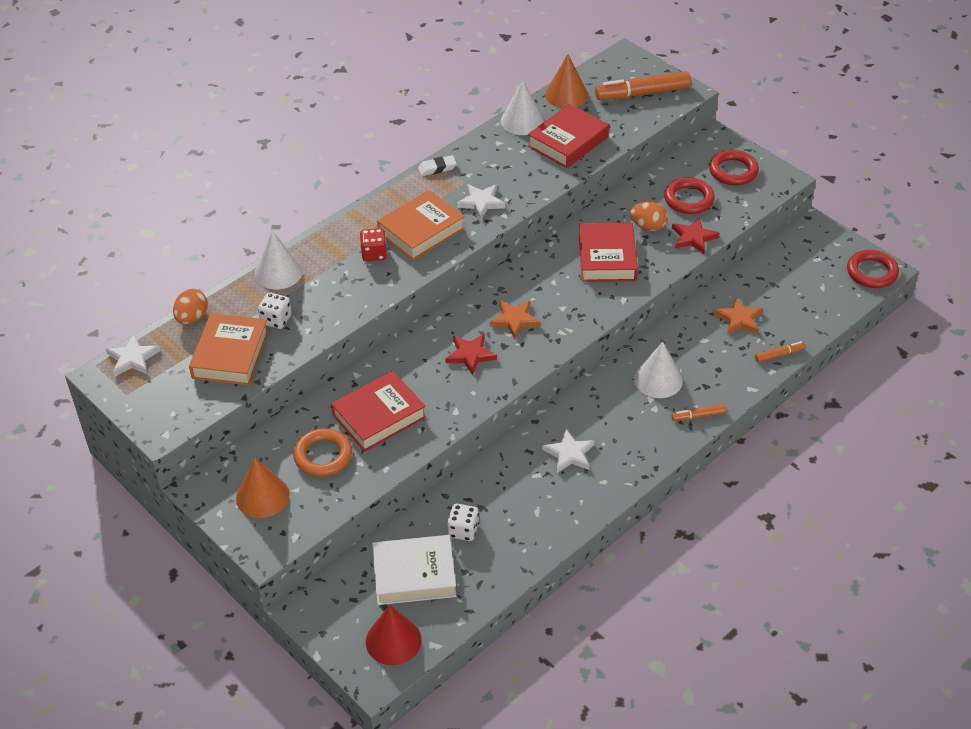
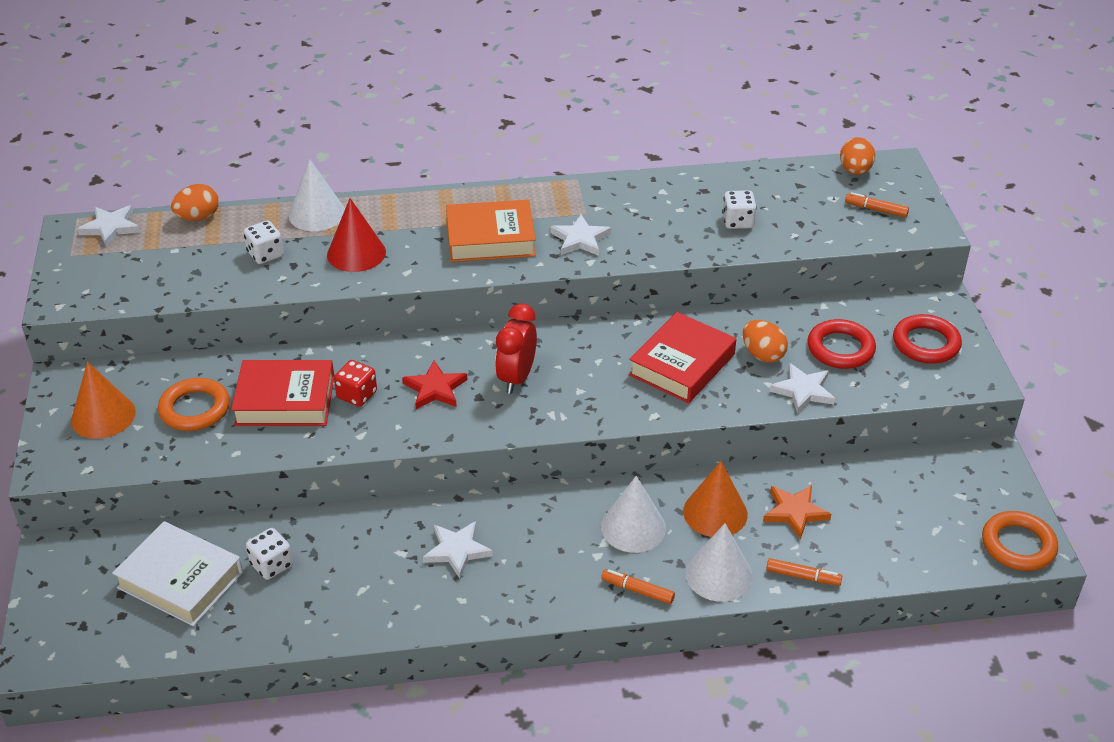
camera: 35 degrees right, 5 degrees down
(230, 355) = (191, 265): orange book -> none
(374, 254) = (421, 238): red dice -> red dice (357, 395)
(393, 640) = (92, 632): red cone -> red cone (356, 253)
(437, 168) = (572, 188): white eraser -> none
(515, 320) = (516, 378): orange star -> red clock
(522, 121) = (710, 181): white cone -> white cone (719, 575)
(566, 95) = (787, 176): orange cone -> orange cone (715, 512)
(568, 142) = (738, 222): red book -> white dice
(604, 72) = (855, 171): none -> orange egg
(643, 93) = (876, 210): orange marker -> orange marker, size x0.50
(693, 237) = (803, 391): red star -> white star
(871, 272) = (1018, 545): red ring -> orange ring

